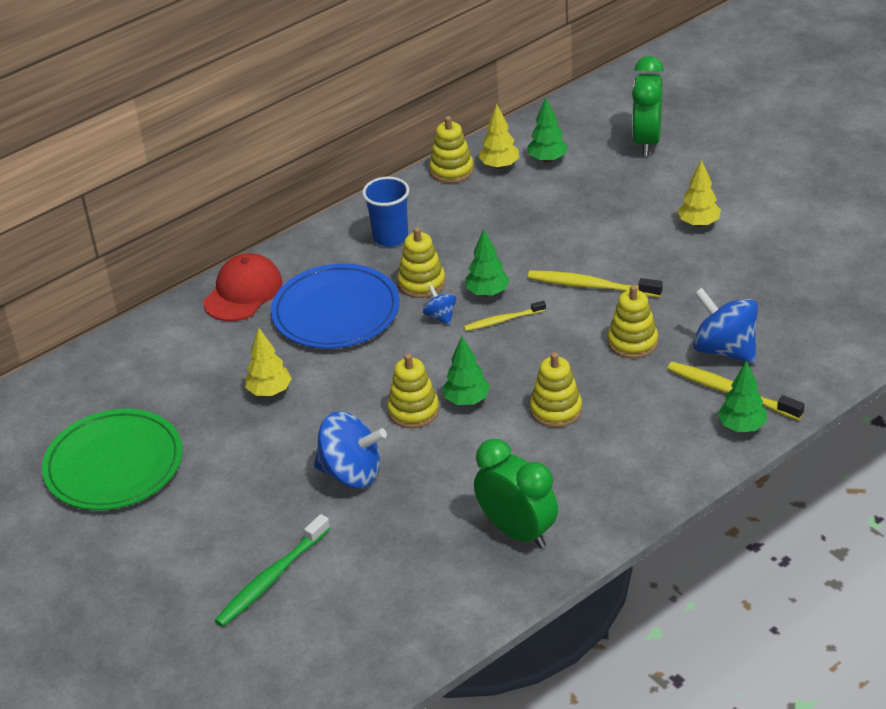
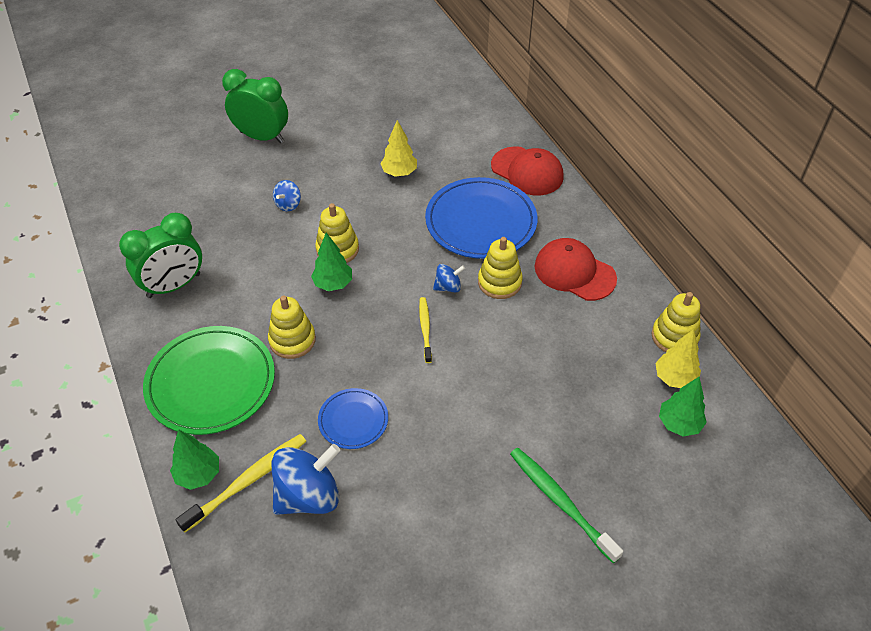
camera: 100 degrees right, 10 degrees up
(114, 465) = (360, 93): green plate -> green plate (211, 383)
(271, 578) = (212, 153): green toothbrush -> green toothbrush (560, 502)
(351, 473) = (288, 204): blue spinning top -> blue spinning top, size x0.50
(390, 237) = (574, 272): blue cup -> red cap
(487, 293) = (469, 326): green tree -> none
(591, 286) = (449, 408): yellow toothbrush -> none
(632, 342) = (353, 420): yellow stacking toy -> blue plate
(646, 141) = (699, 534): green clock -> green clock (262, 137)
(698, 223) = (522, 539): yellow tree -> none

